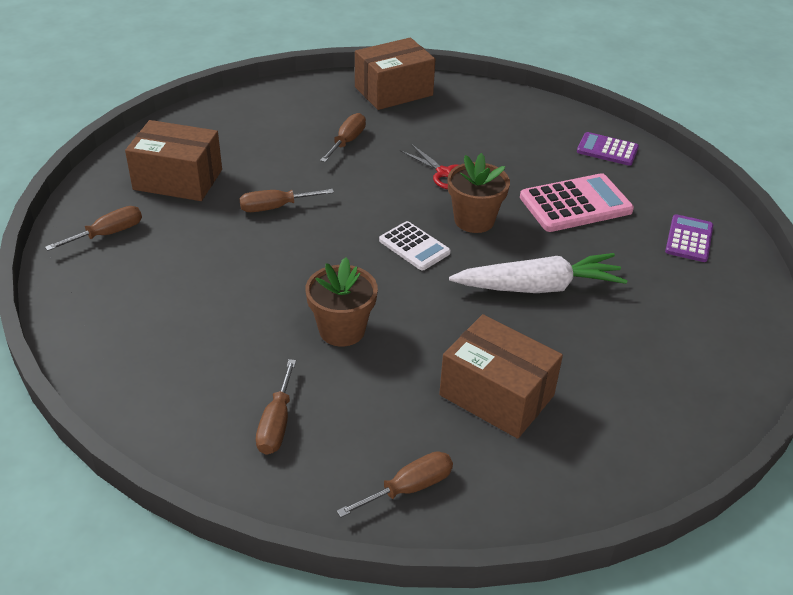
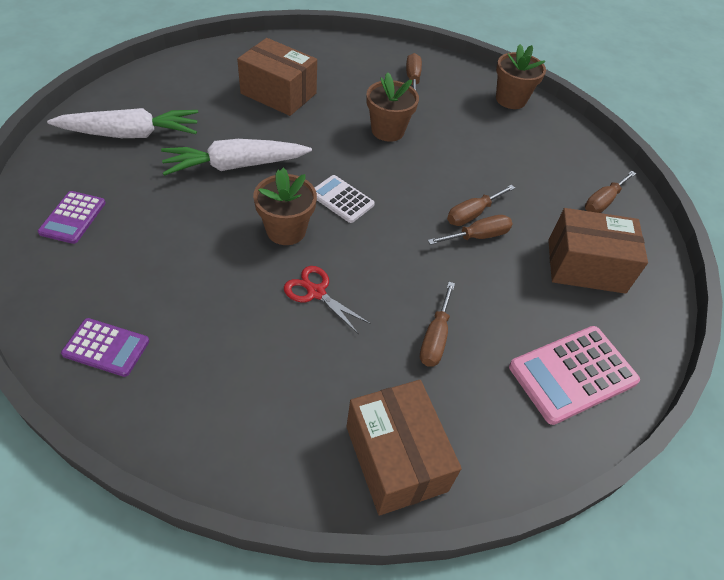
camera: 170 degrees right, 10 degrees up
(129, 381) = (510, 99): none -> brown flower pot
(393, 91) = (396, 458): brown box -> brown box turned 75 degrees counterclockwise
(409, 488) = (331, 52): brown screwdriver -> brown screwdriver (472, 214)
(575, 204) = (176, 255): pink calculator -> pink calculator (572, 374)
(679, 331) = (130, 134): none -> white carrot

